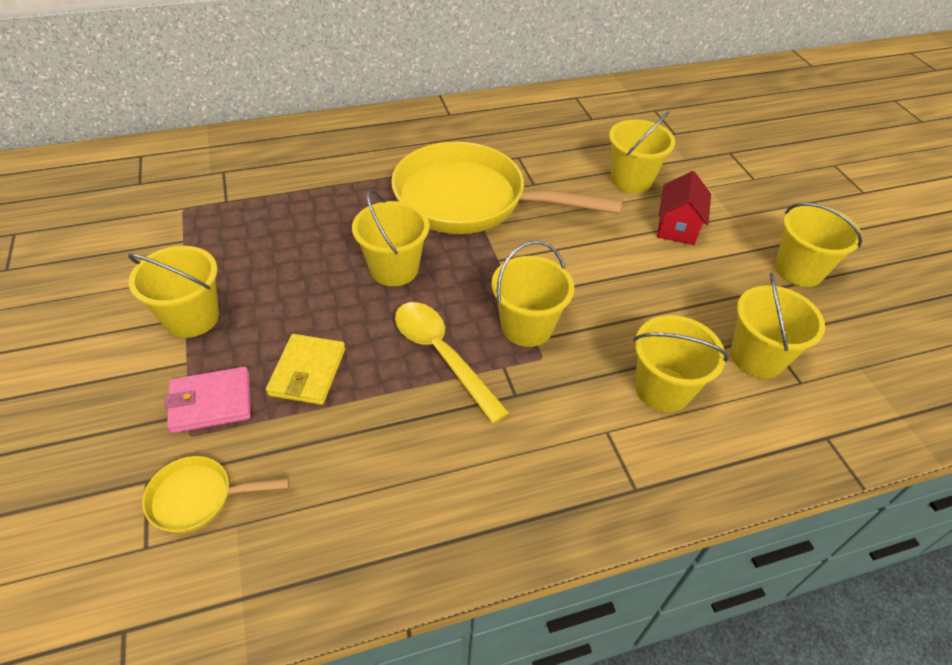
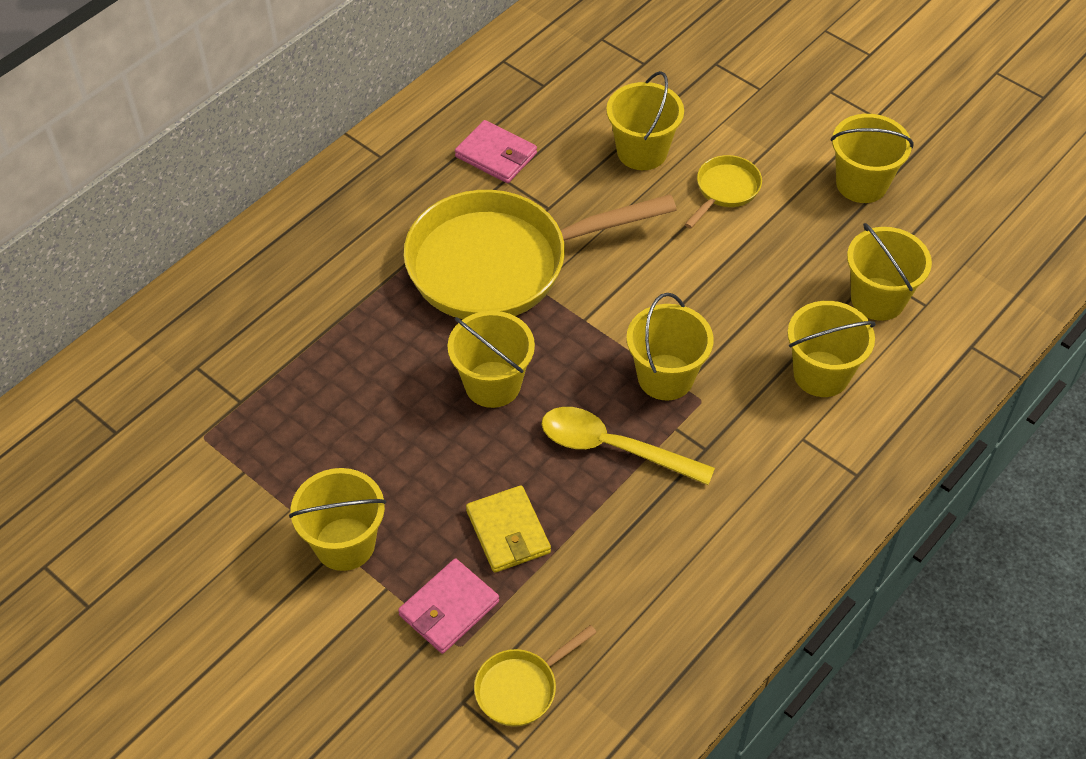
camera: 30 degrees left, 5 degrees up
(524, 142) = (496, 155): none -> pink wallet
(677, 227) = (725, 190): red house -> yellow pan

